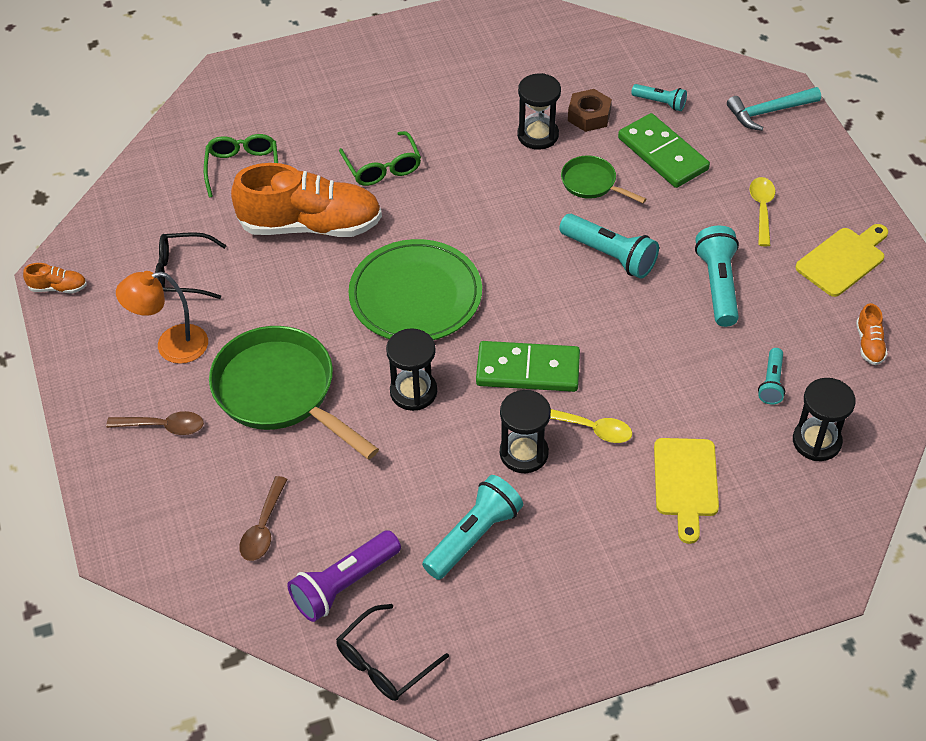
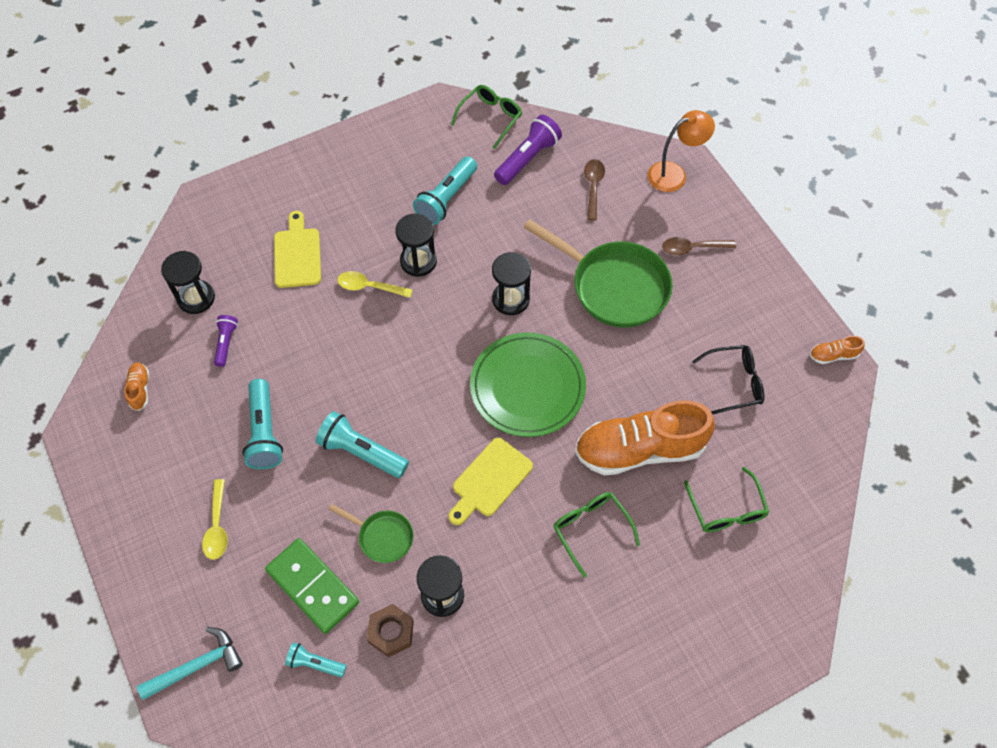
camera: 170 degrees right, 10 degrees up
(171, 346) = (714, 314): orange lamp -> orange lamp (674, 174)
(384, 663) = (490, 118): black glasses -> green glasses
(528, 369) = (423, 330): green domino -> none
(771, 383) = (226, 343): turquoise flashlight -> purple flashlight
(843, 260) = (148, 475): yellow cutting board -> yellow cutting board (489, 480)

